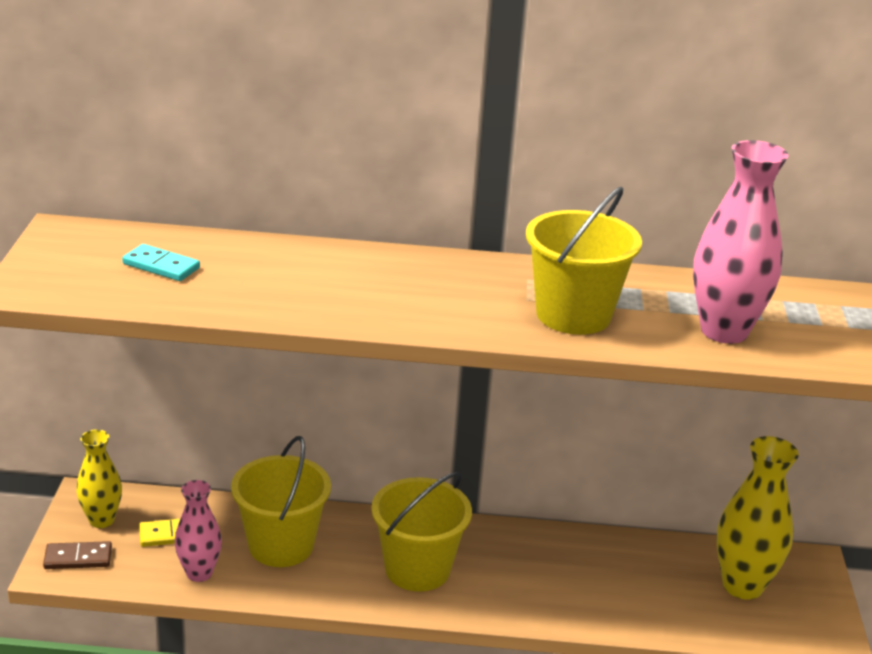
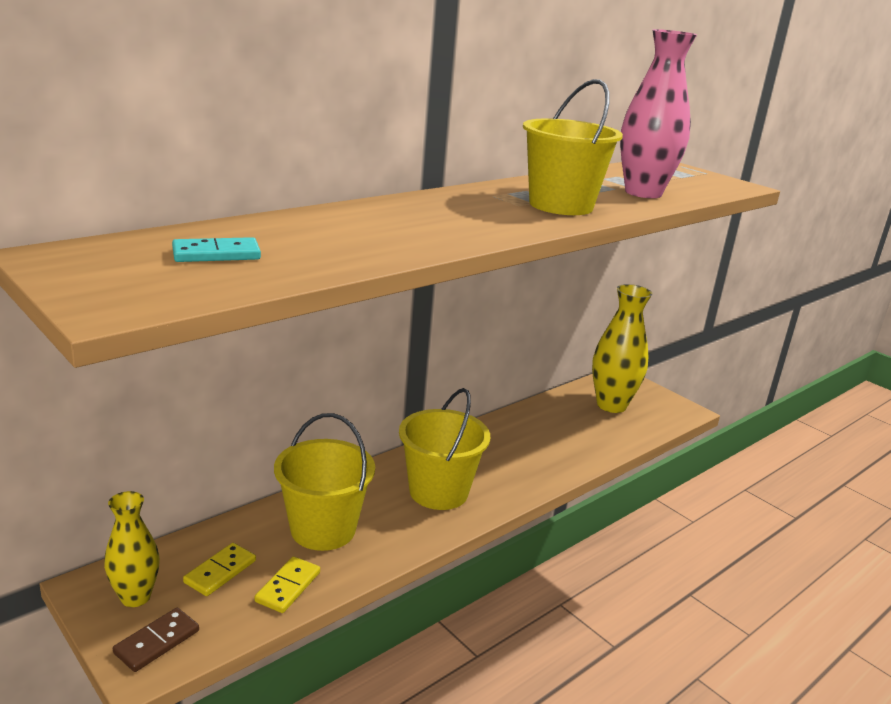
camera: 45 degrees left, 5 degrees down
(199, 573) = (288, 587): pink vase -> yellow domino

